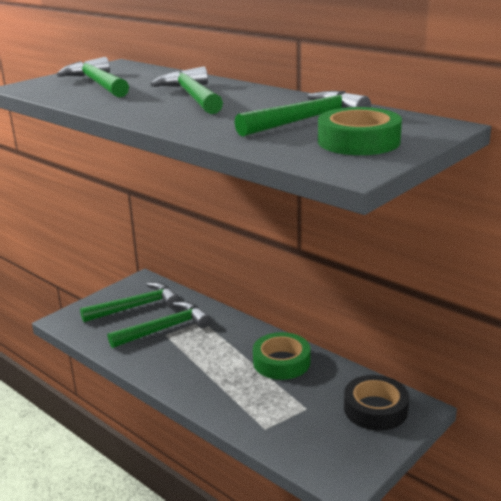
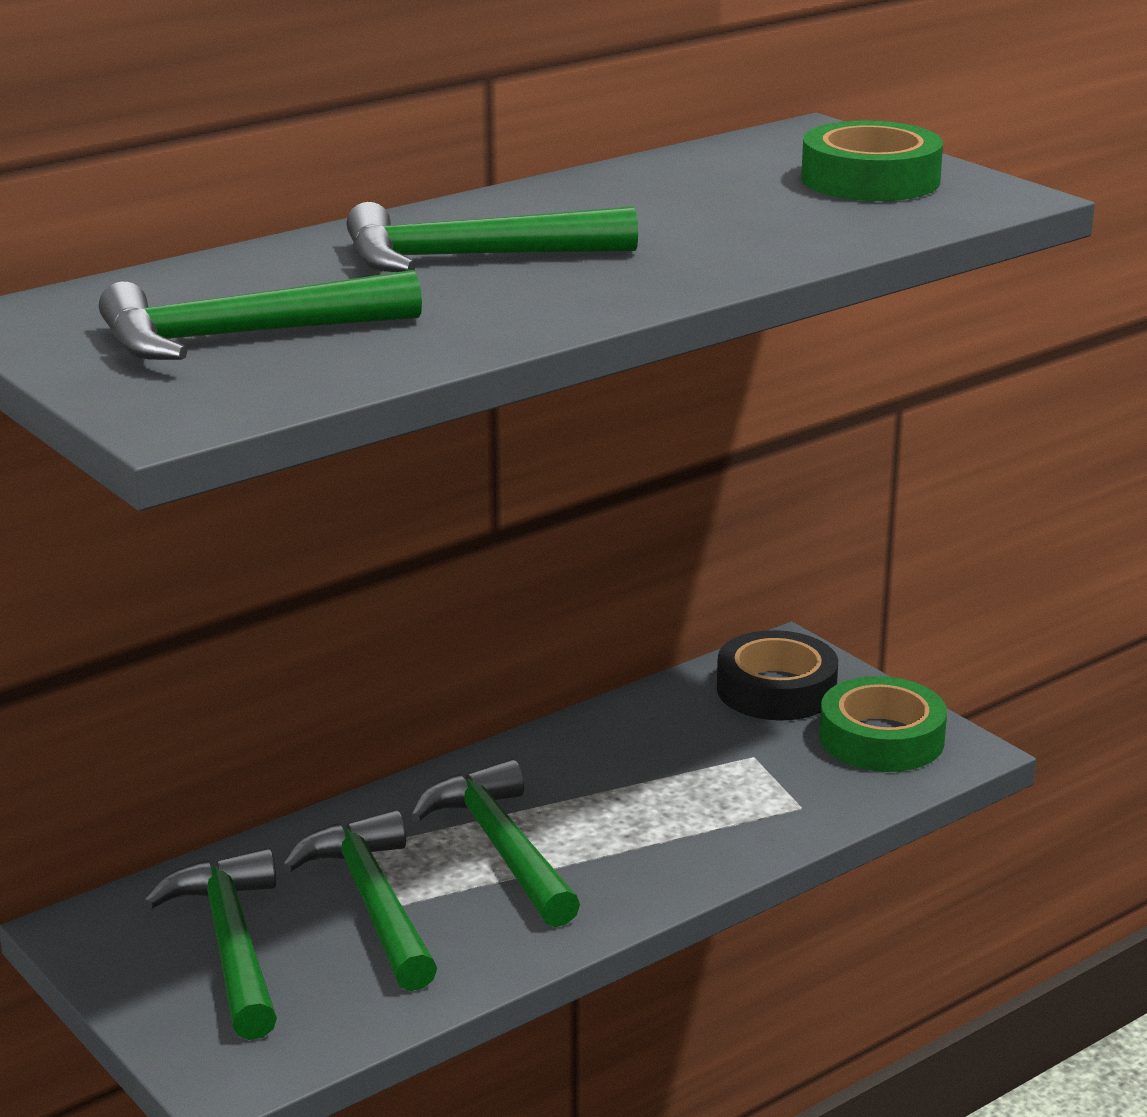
camera: 80 degrees left, 0 degrees up
(281, 362) = (589, 762): green tape -> green tape (881, 738)
(307, 120) = (724, 195): green hammer -> green hammer (501, 848)

